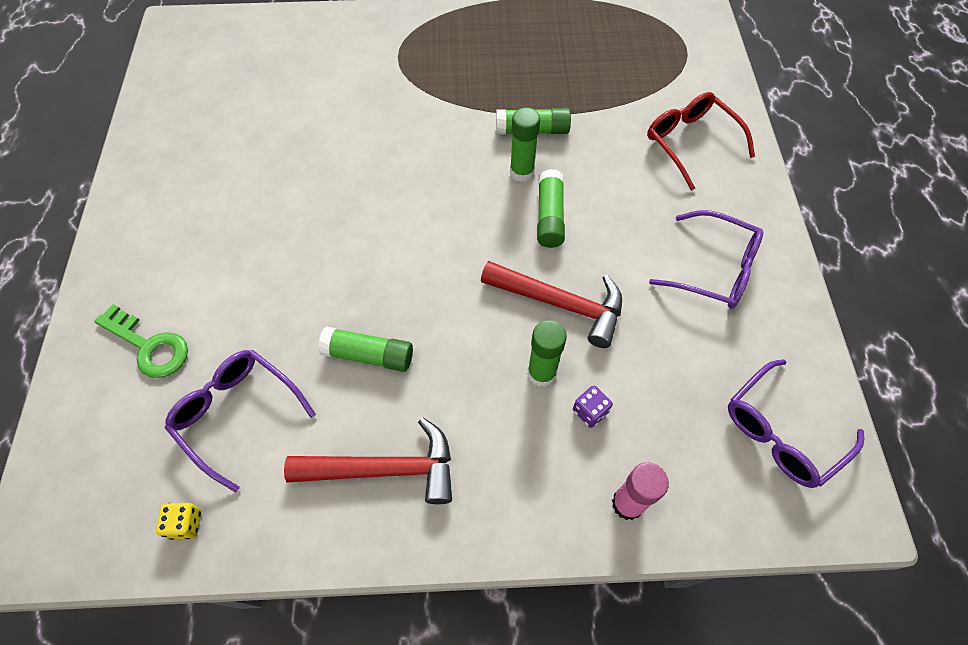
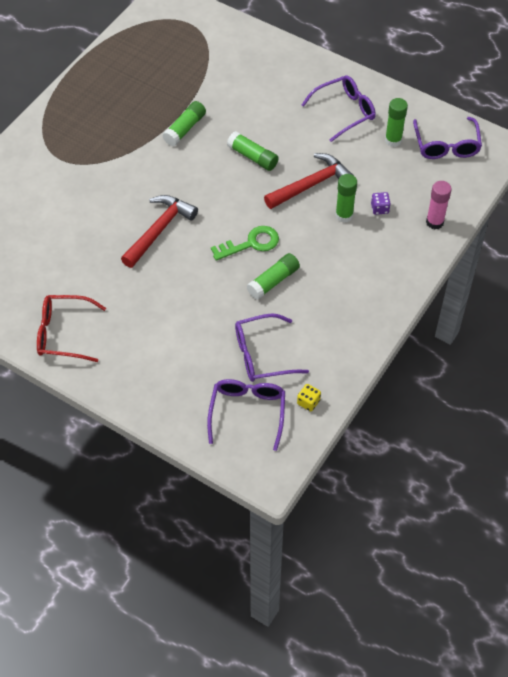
camera: 55 degrees left, 5 degrees down
(131, 454) = (247, 412): none -> purple glasses
(149, 346) = (182, 379): green key -> green key (251, 244)
(384, 469) = (344, 306): red hammer -> red hammer (159, 230)
(522, 172) = (211, 151): green glue stick -> green glue stick (393, 140)
(690, 143) = (259, 67): red glasses -> red glasses (63, 333)

